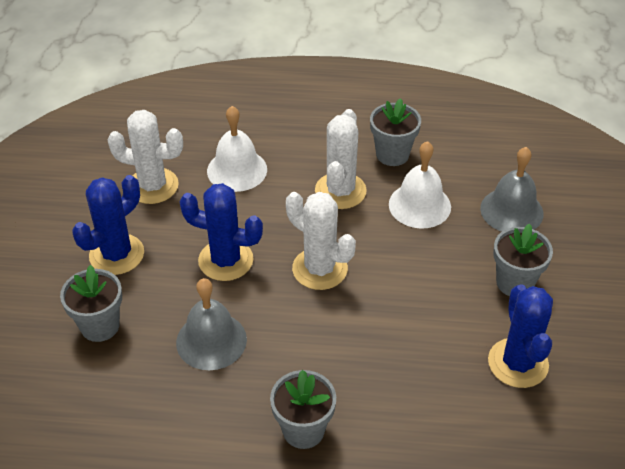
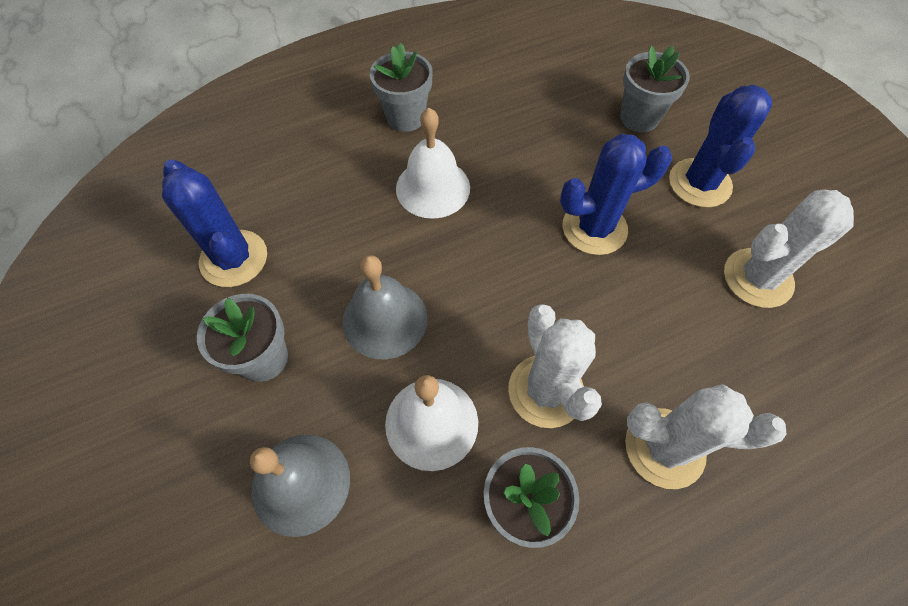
camera: 150 degrees right, 15 degrees up
(211, 340) = (536, 148): grey bell -> grey bell (385, 319)
(237, 170) = (694, 354): white bell -> white bell (433, 188)
(319, 269) = (493, 266): white cactus -> white cactus (664, 448)

